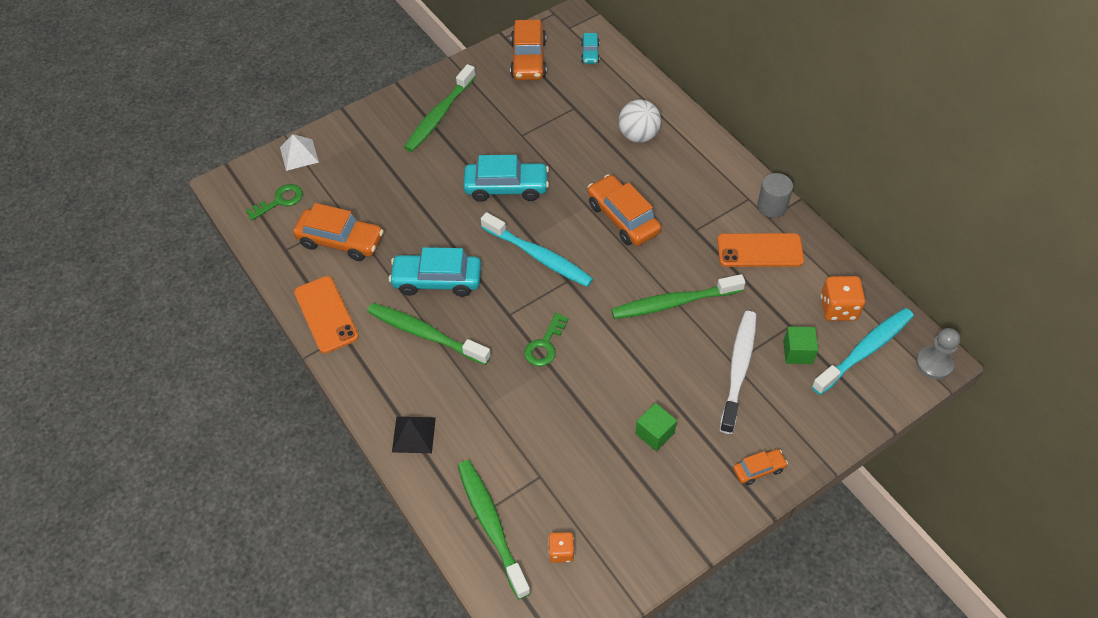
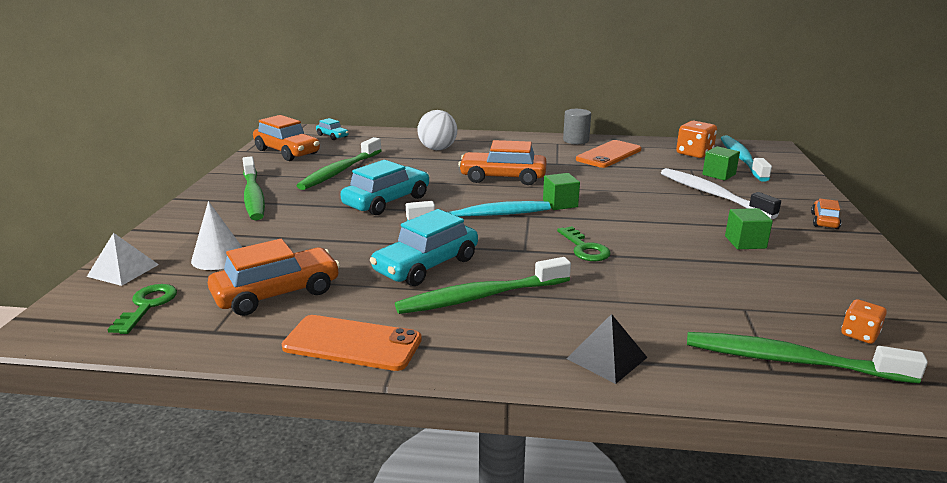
camera: 50 degrees left, 30 degrees down
(351, 179) = (219, 257): none -> white cone
(609, 285) = (560, 203): none -> green cube
(673, 303) = (614, 191): green toothbrush -> green toothbrush (340, 171)
(934, 364) = (775, 149): grey pawn -> none

